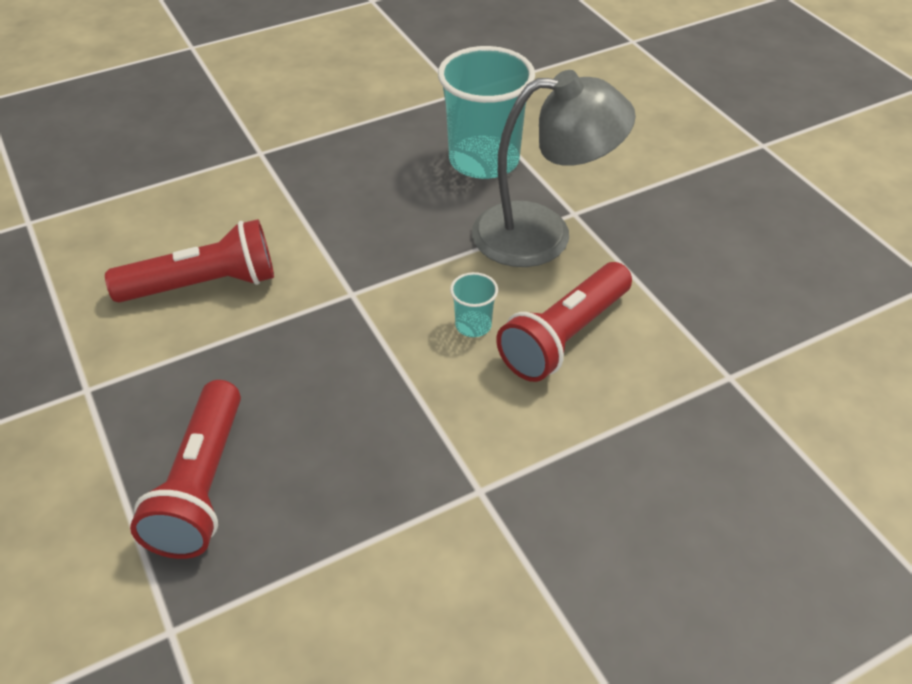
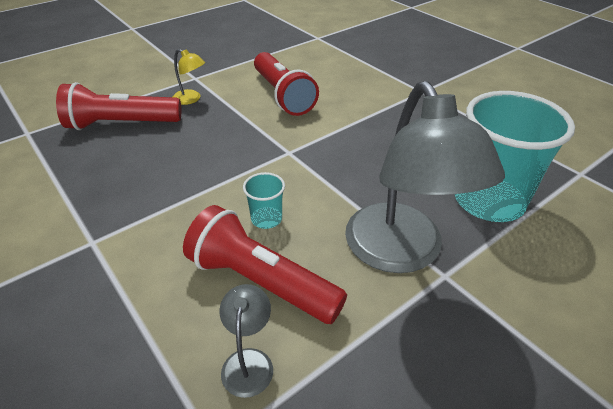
camera: 80 degrees right, 5 degrees down
(161, 394) = (191, 99): none -> yellow lamp
(653, 352) = (249, 361): none -> grey lamp

